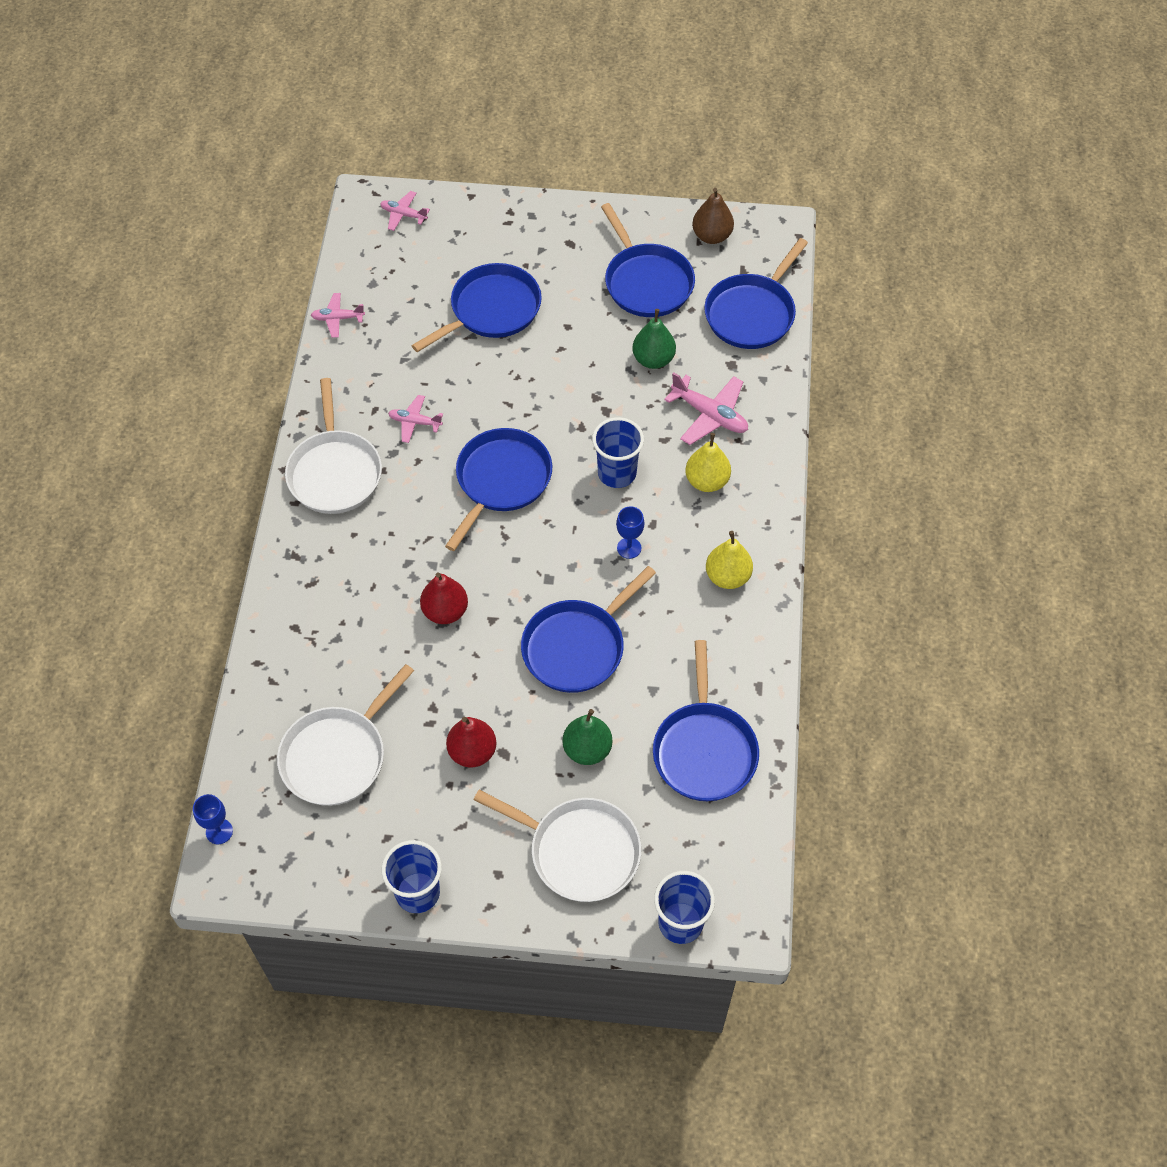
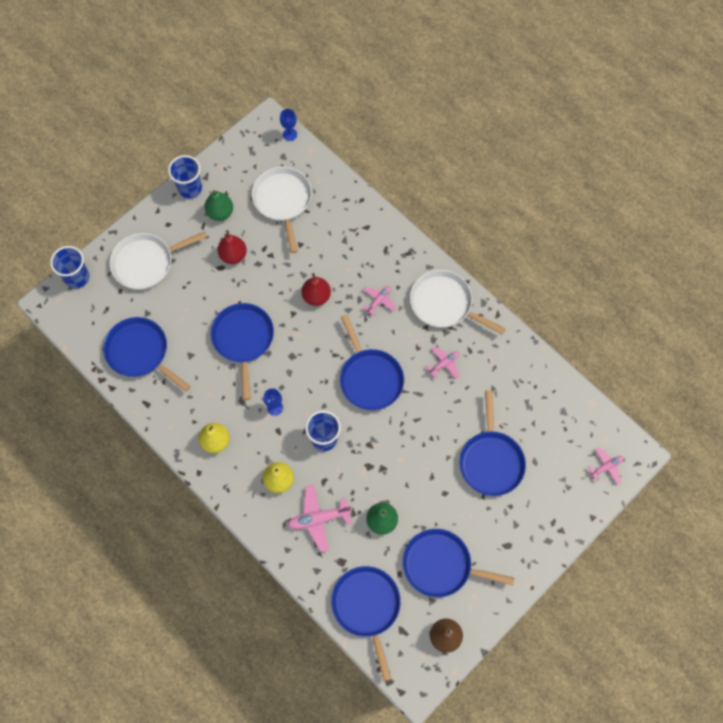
camera: 130 degrees right, 10 degrees up
(337, 318) = (551, 375): pink plane -> pink plane (379, 301)
(587, 749) = (188, 303): green pear -> green pear (220, 213)

